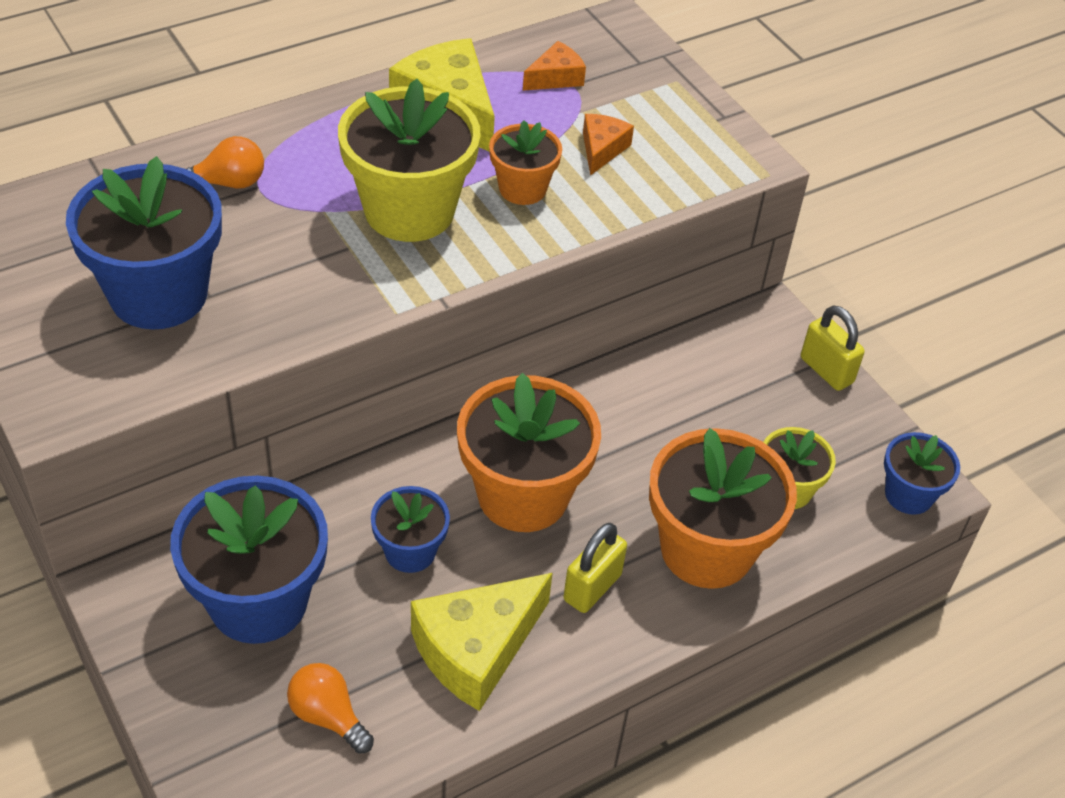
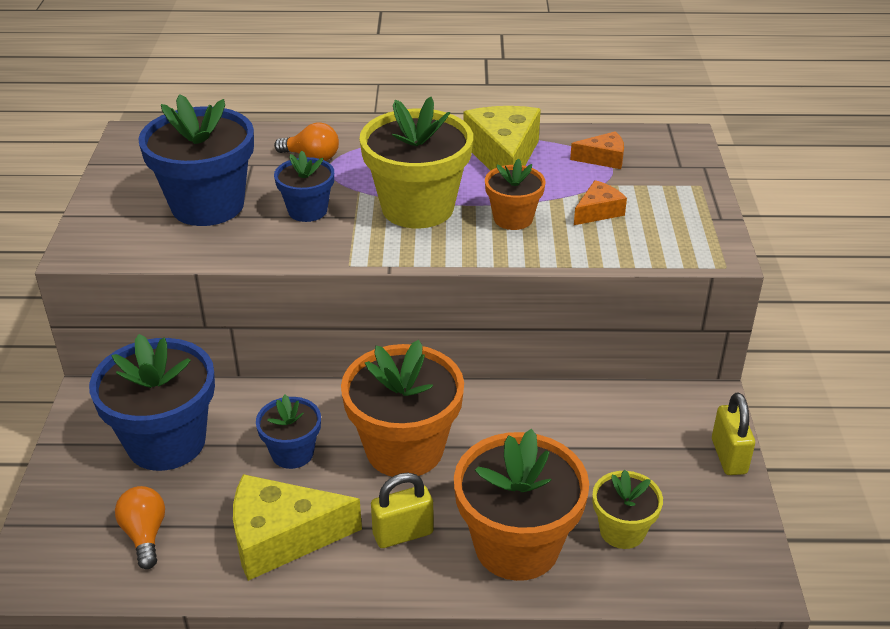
camera: 35 degrees right, 10 degrees down
(908, 495) = (732, 579): blue flower pot -> blue flower pot (307, 210)

